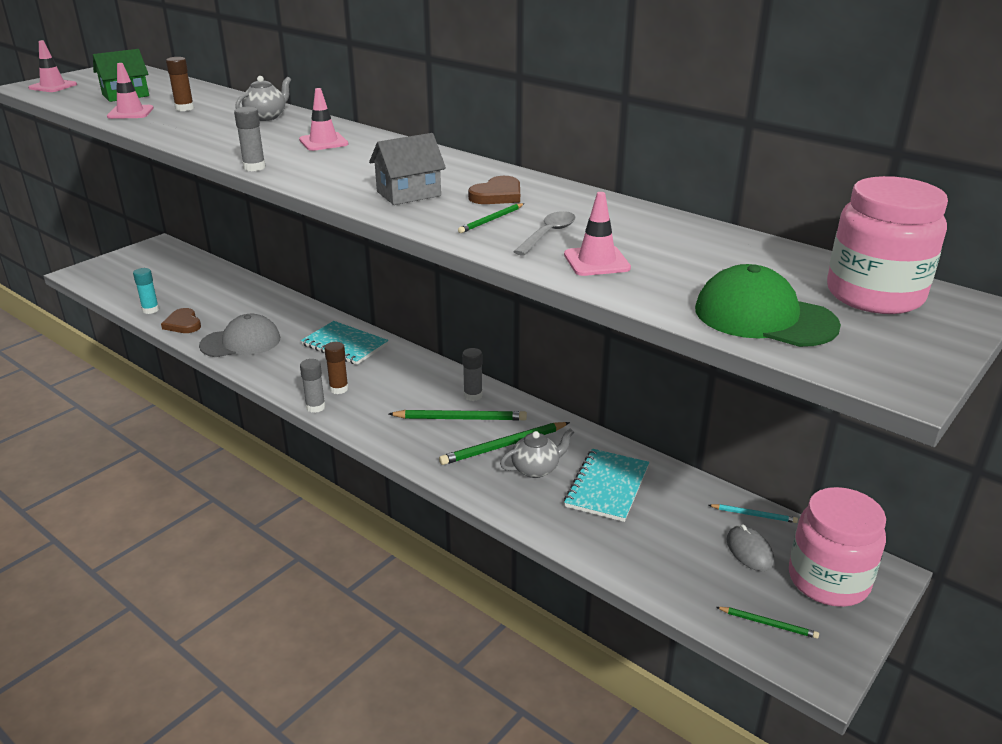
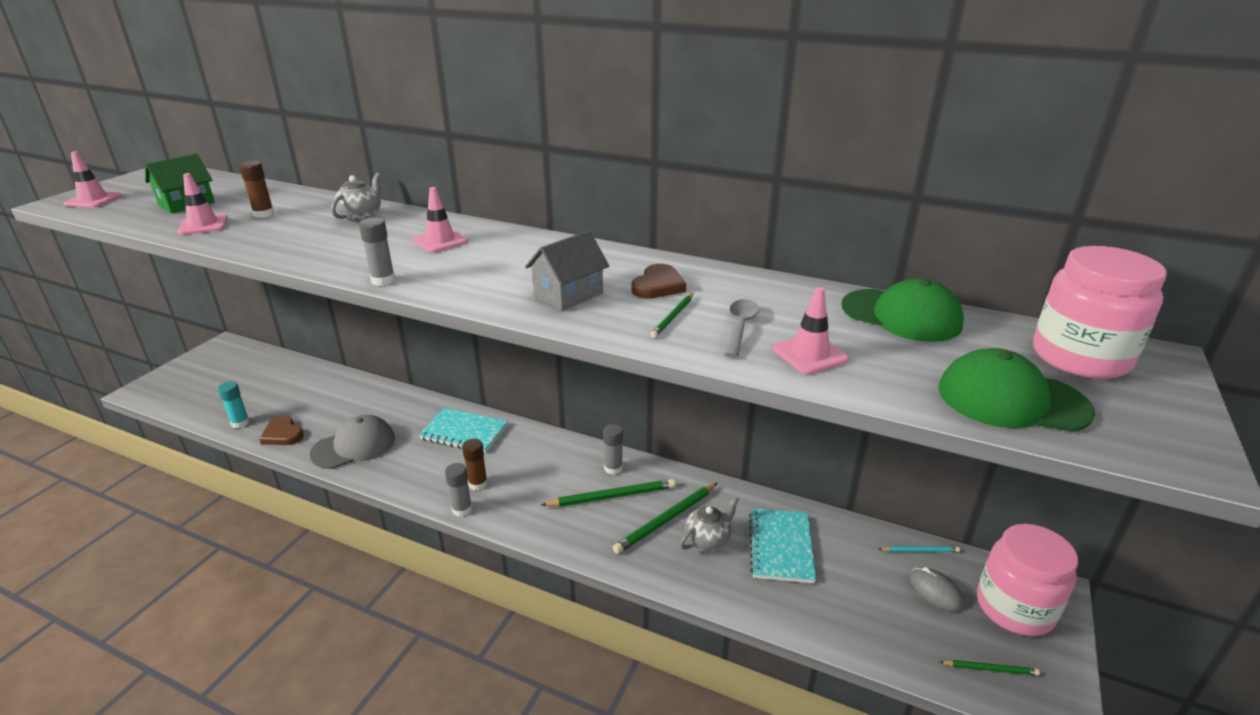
camera: 15 degrees left, 0 degrees up
(718, 242) = (901, 315): none -> green cap

